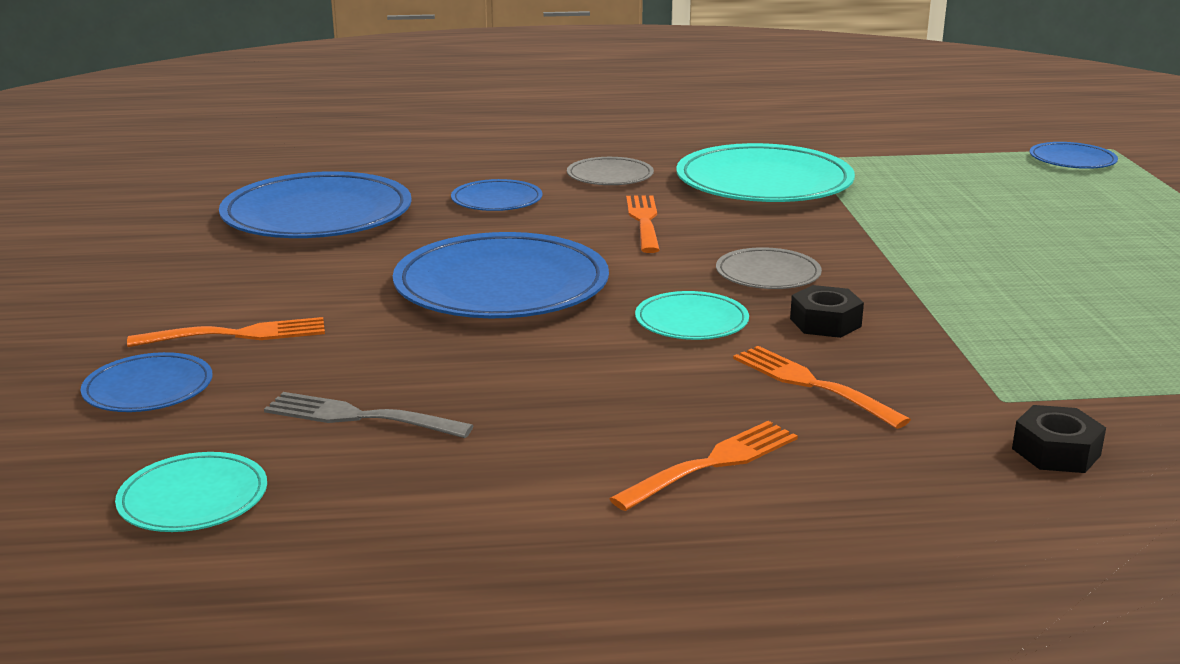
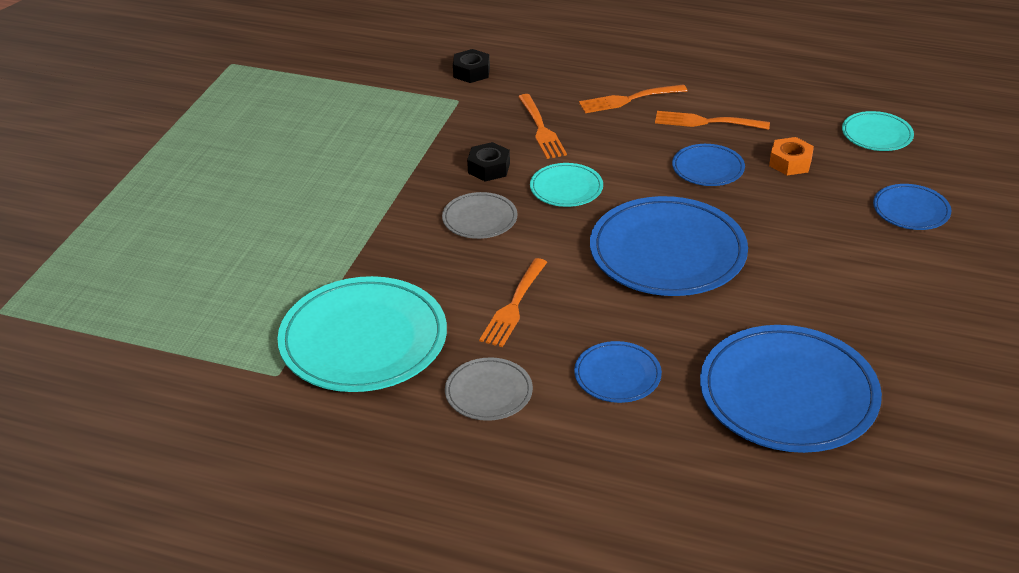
camera: 155 degrees left, 15 degrees up
(237, 335) = (859, 245): orange fork -> orange fork (706, 122)
(359, 417) = (790, 163): grey fork -> orange nut
(1072, 160) = (65, 301): blue plate -> blue plate (708, 168)

